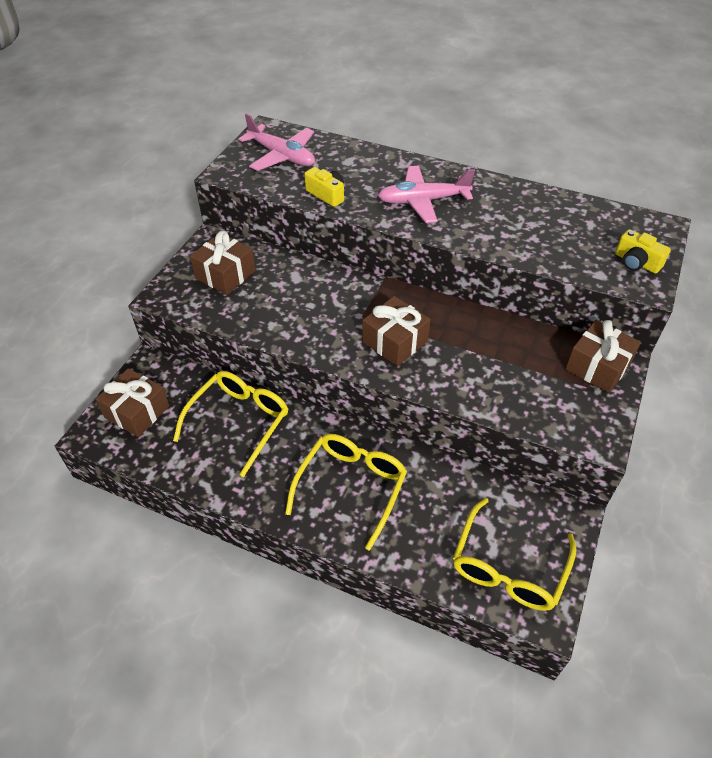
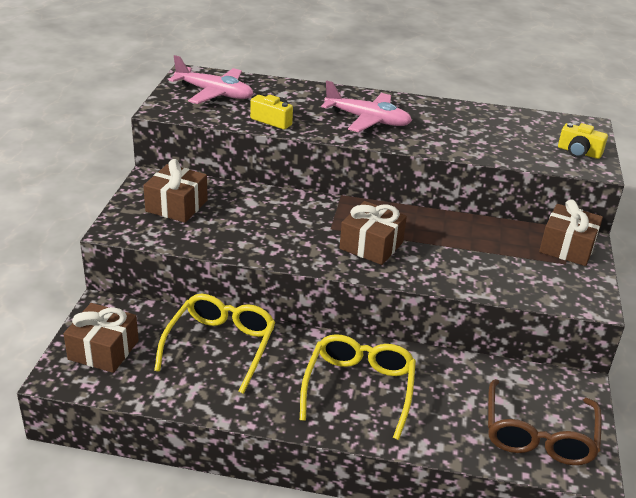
camera: 15 degrees left, 15 degrees down
(423, 201) = (367, 120): pink plane -> pink plane turned 135 degrees counterclockwise
(508, 567) = (538, 435): yellow glasses -> brown glasses

